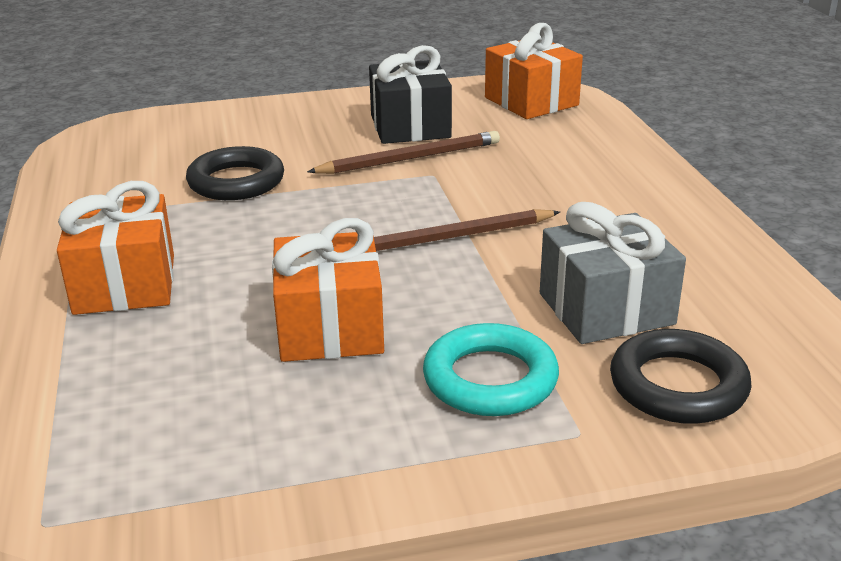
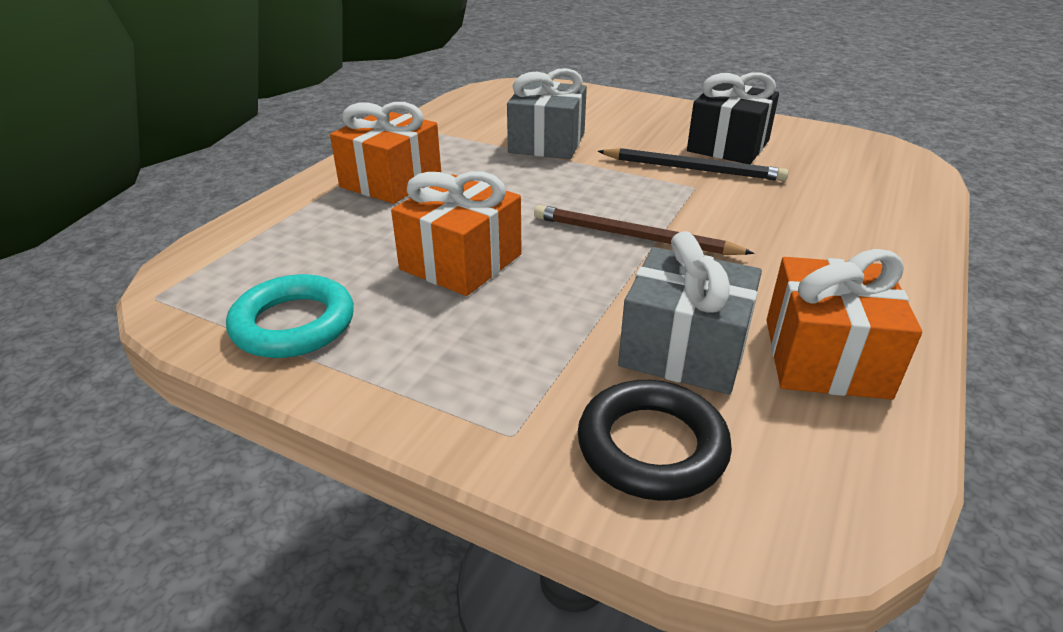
camera: 40 degrees right, 5 degrees up
(236, 182) = (547, 143): black ring -> grey gift
(410, 158) = (693, 169): brown pencil -> black pencil
(490, 379) = (509, 354): turquoise ring -> turquoise ring (293, 324)
(531, 101) = (867, 159): orange gift -> orange gift (825, 357)

